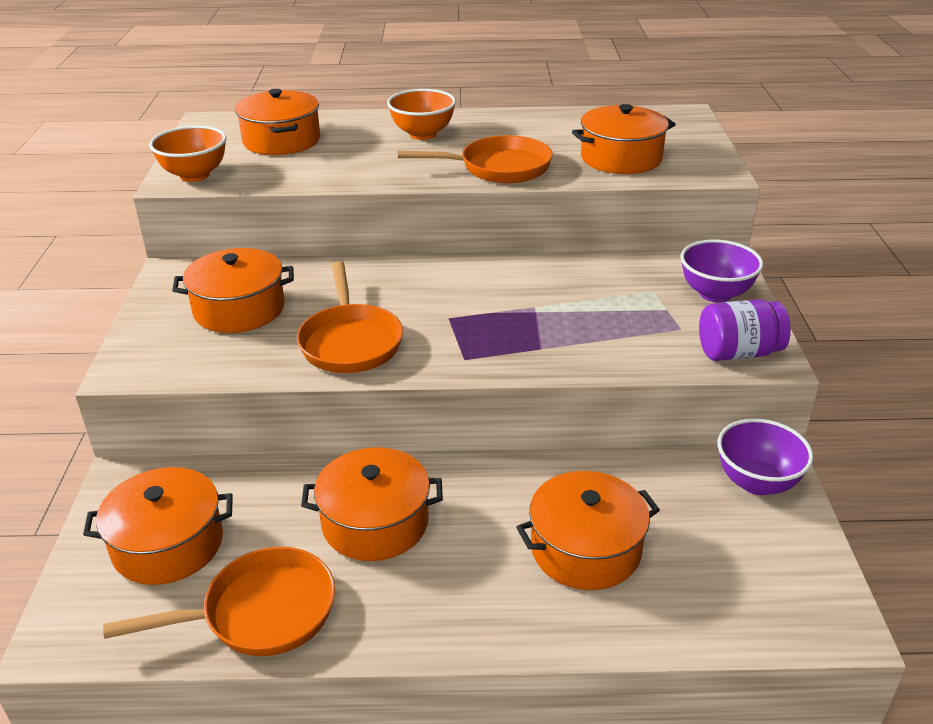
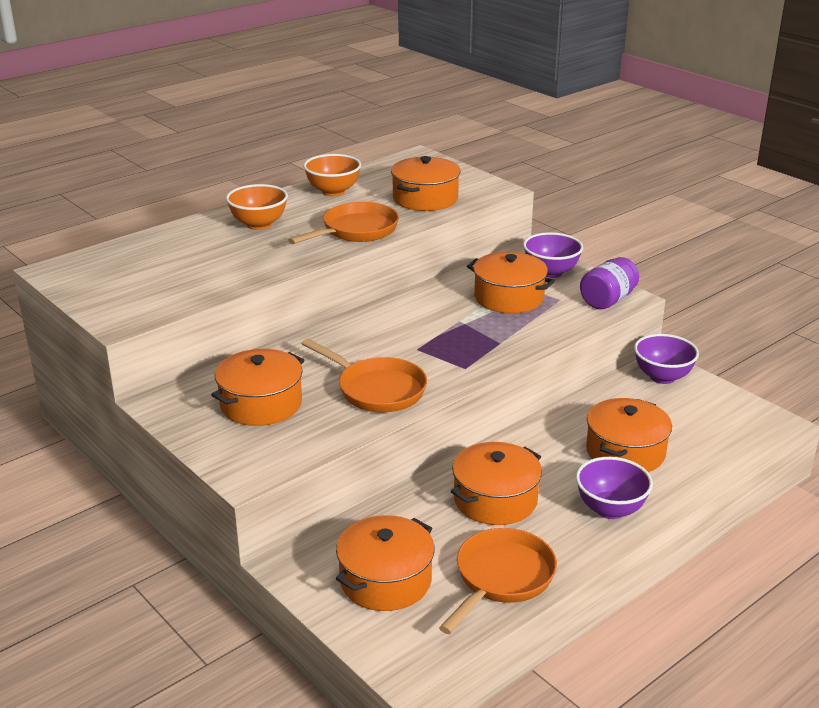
camera: 40 degrees left, 5 degrees down
(194, 175) = (129, 313): orange bowl -> orange bowl (333, 191)
(281, 141) = (152, 264): orange pot -> orange pot (509, 298)
(474, 607) = (610, 509): none -> purple bowl

